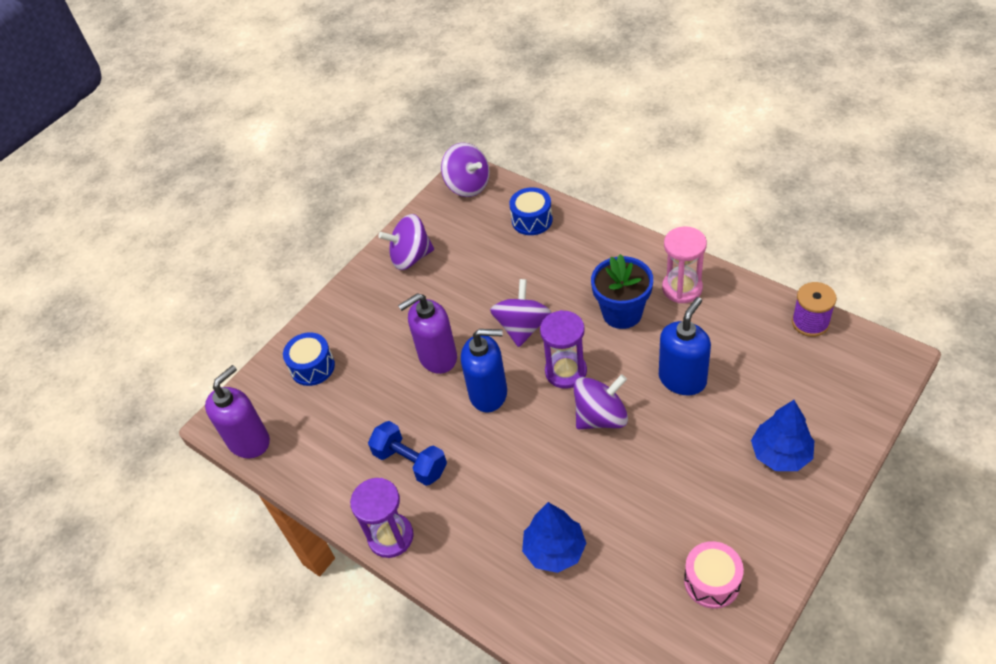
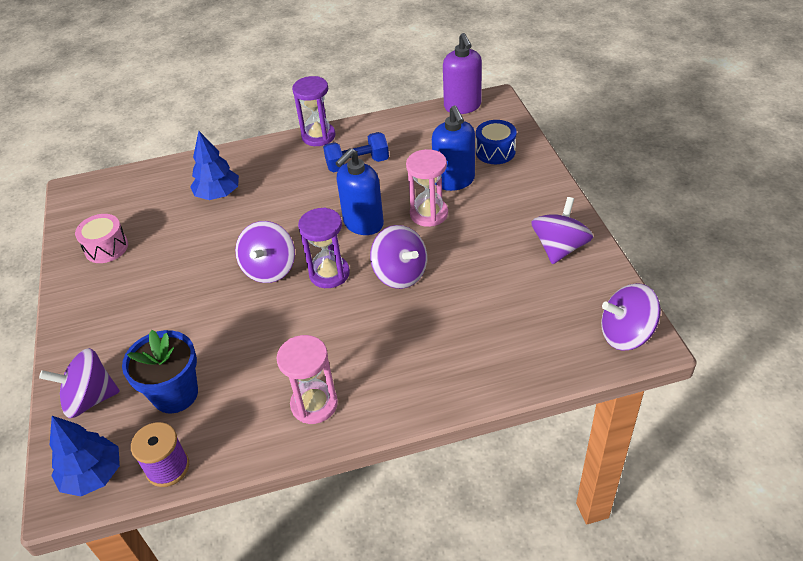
camera: 125 degrees right, 5 degrees down
(437, 357) = (429, 214): purple soap dispenser -> pink hourglass
(532, 220) = (522, 353): blue drum -> none
(622, 313) = (339, 343): blue flower pot -> blue flower pot (175, 394)
(682, 379) = (236, 335): blue soap dispenser -> blue soap dispenser (454, 181)
(780, 454) = (114, 344): blue tree -> blue tree (93, 475)
(832, 418) = (90, 399): none -> purple spinning top

